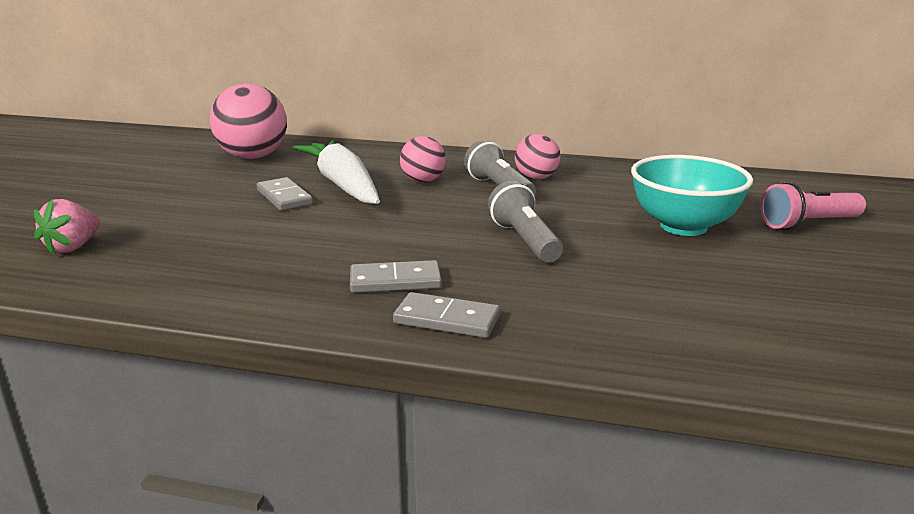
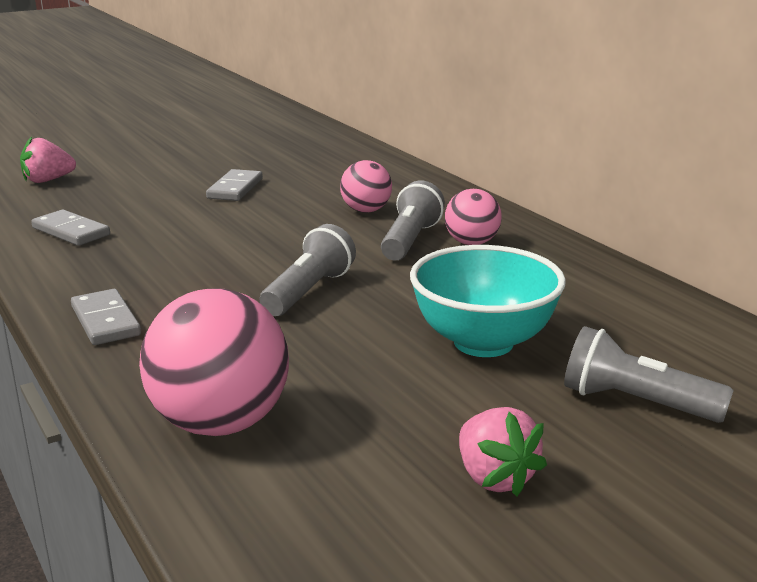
camera: 45 degrees right, 0 degrees up
(253, 157) = (294, 148): pink ball -> pink ball (220, 423)
(343, 185) = (298, 192): white carrot -> none
(395, 281) = (145, 280): grey domino -> grey domino (71, 231)
(808, 224) = (636, 403): pink flashlight -> grey flashlight
(857, 285) = (494, 478): none -> pink strawberry

